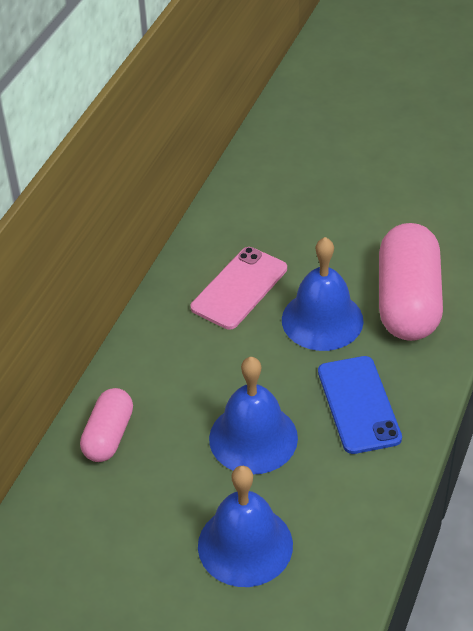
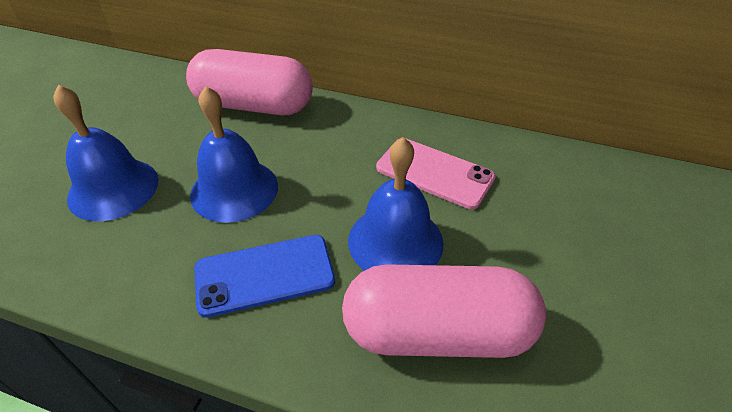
camera: 85 degrees right, 0 degrees up
(108, 435) = (254, 105): pink capsule -> pink capsule, size x1.79

